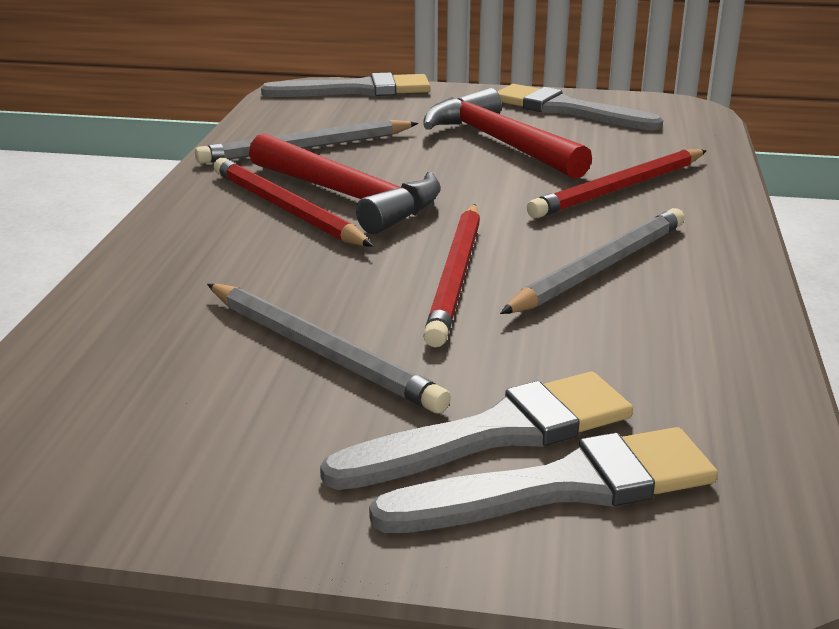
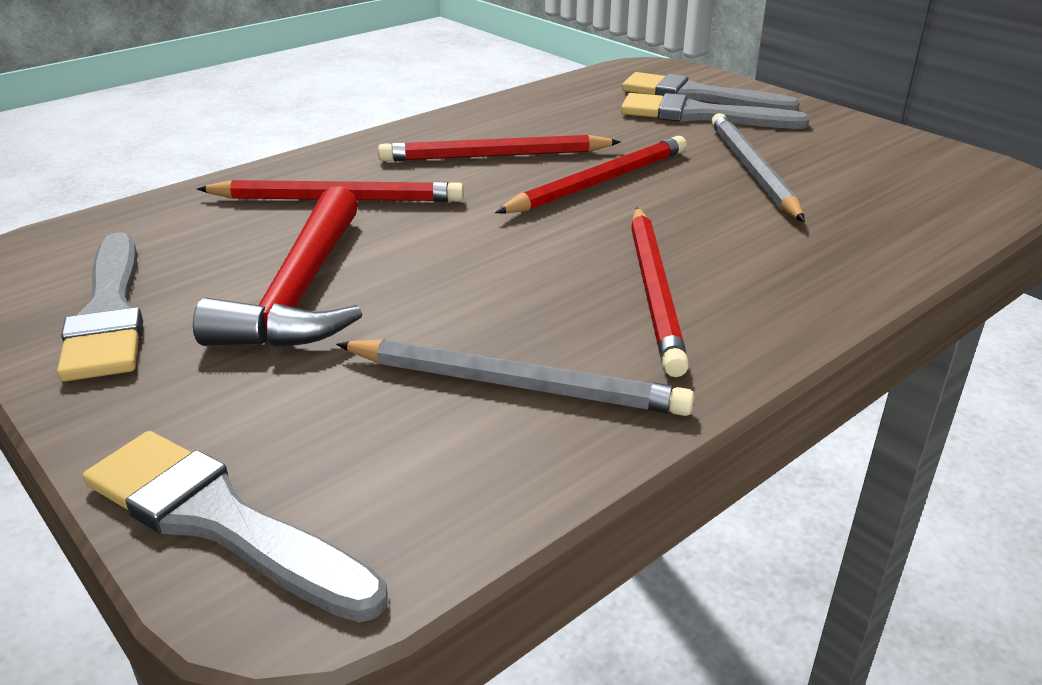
camera: 140 degrees left, 5 degrees up
(349, 197) = (574, 281): red hammer -> none
(599, 268) = (495, 156): grey pencil -> red pencil

